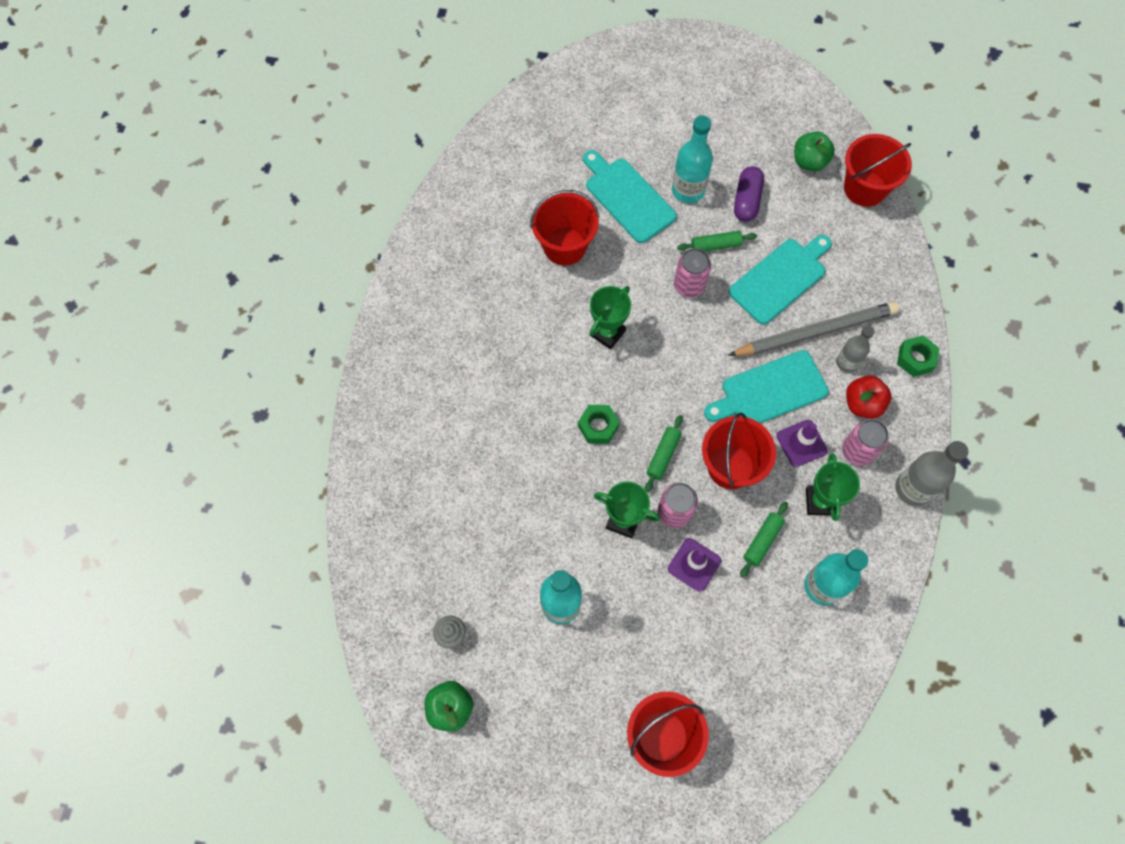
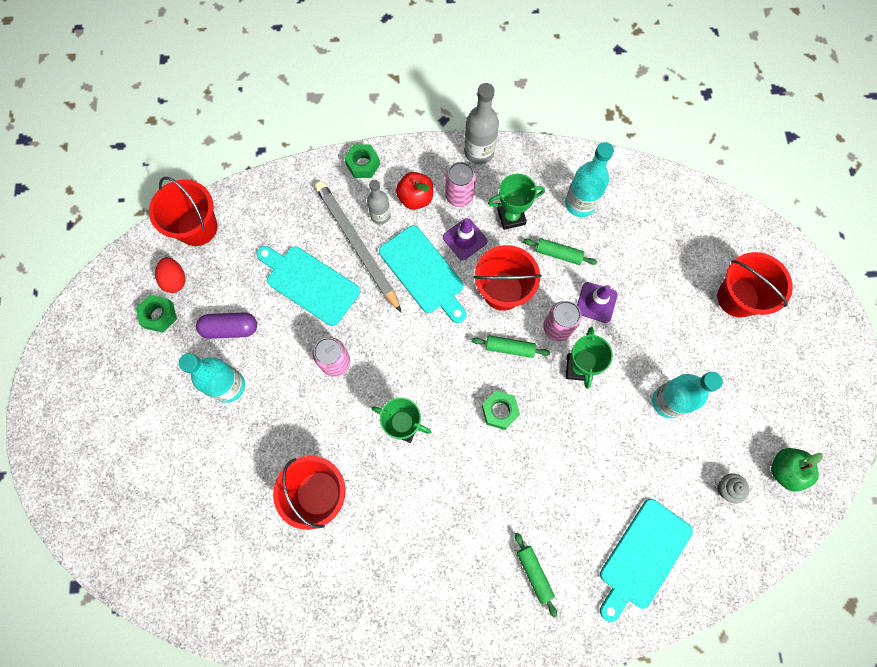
camera: 105 degrees left, 5 degrees up
(627, 197) = (248, 444): turquoise cutting board -> turquoise cutting board (642, 557)
(716, 245) = (286, 347): green rolling pin -> green rolling pin (534, 573)
(774, 143) = (159, 315): none -> green nut
(809, 161) = (175, 280): green apple -> red egg

